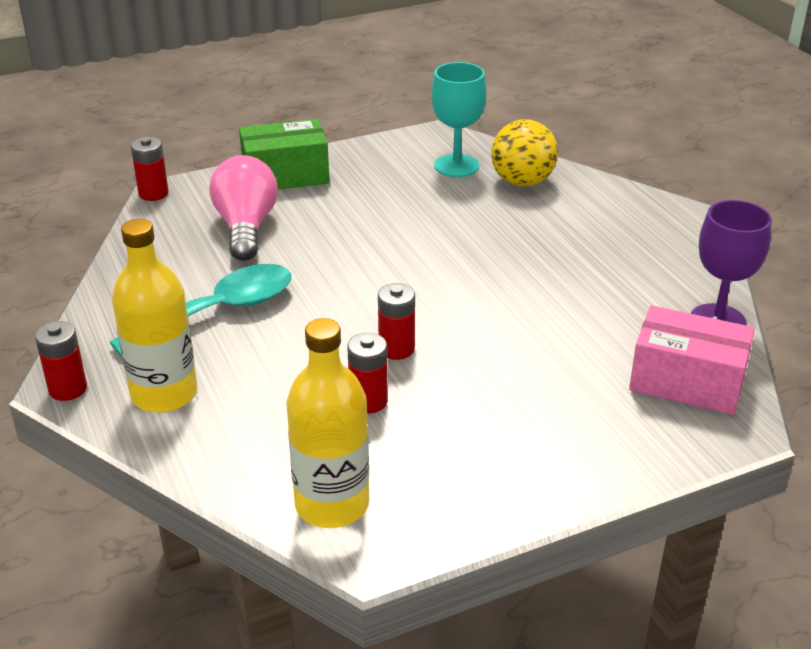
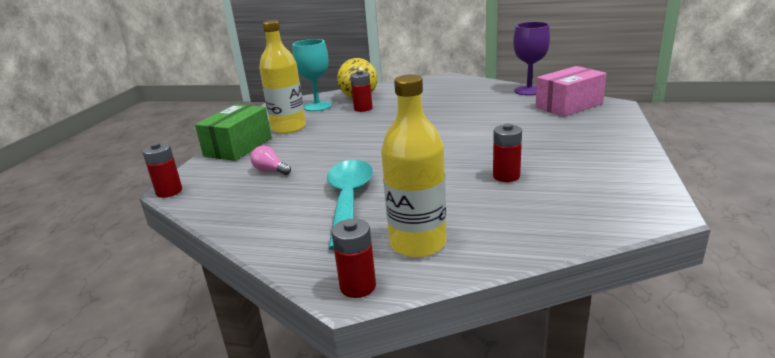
camera: 50 degrees left, 10 degrees down
(246, 228) = (270, 170): pink light bulb -> pink light bulb, size x0.48
(332, 504) = (601, 211): yellow bottle -> yellow bottle (288, 128)
(396, 349) = (464, 157): red battery -> red battery (363, 109)

